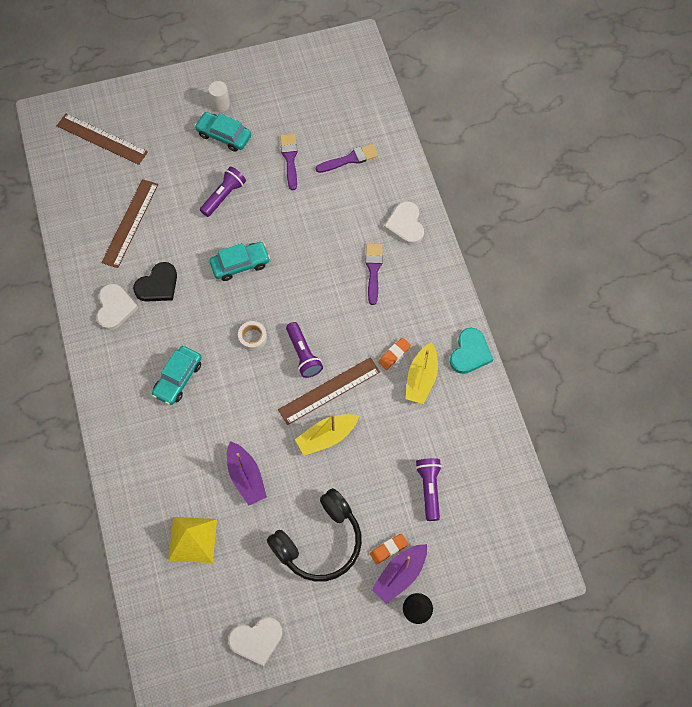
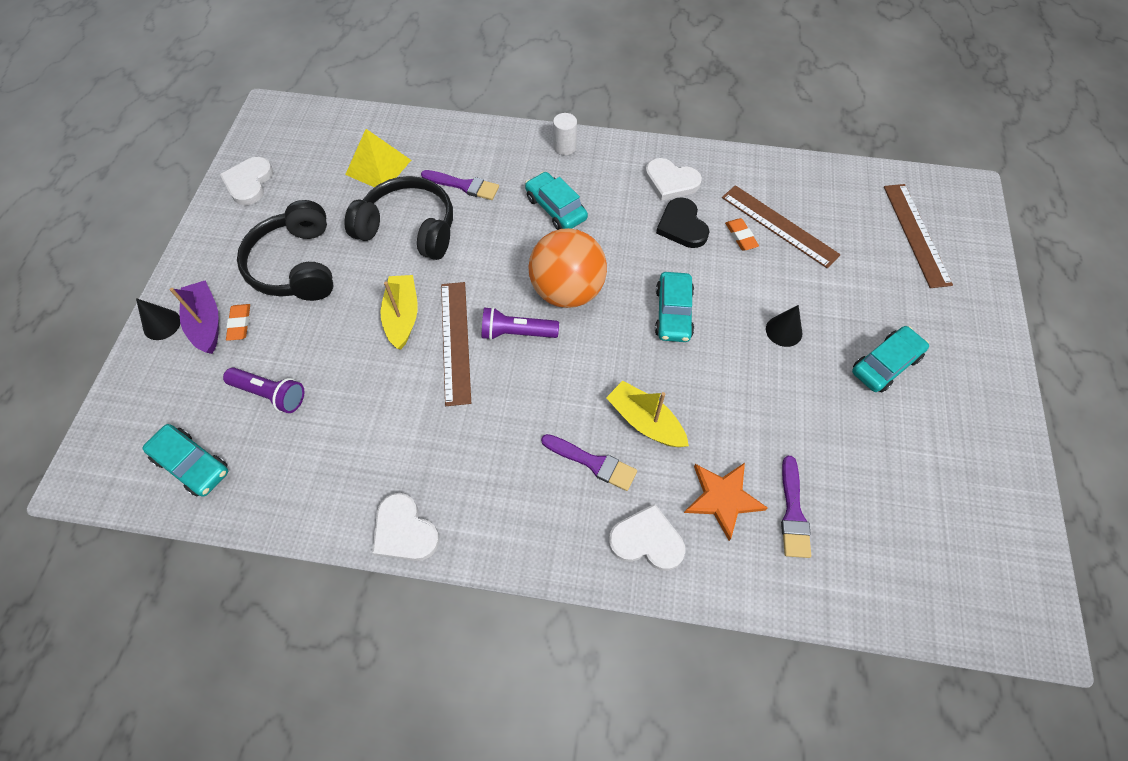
camera: 115 degrees right, 5 degrees down
(102, 139) = (916, 234): brown ruler -> brown ruler turned 60 degrees counterclockwise
(220, 104) = (942, 379): white cylinder -> white cylinder (565, 147)
(224, 196) = (784, 331): purple flashlight -> black cone
(246, 477) = (409, 228): purple boat -> black headphones
(252, 337) = (567, 291): white tape -> orange ball
(290, 158) = (820, 431): purple brush -> purple brush (464, 185)
(360, 195) = (722, 498): none -> orange star
(394, 354) = (458, 433): orange eraser -> orange eraser (741, 236)
(421, 378) = (407, 450): yellow boat -> yellow boat (645, 421)
(470, 353) = (404, 531): turquoise heart -> white heart
(500, 506) = (192, 464): none -> turquoise car

